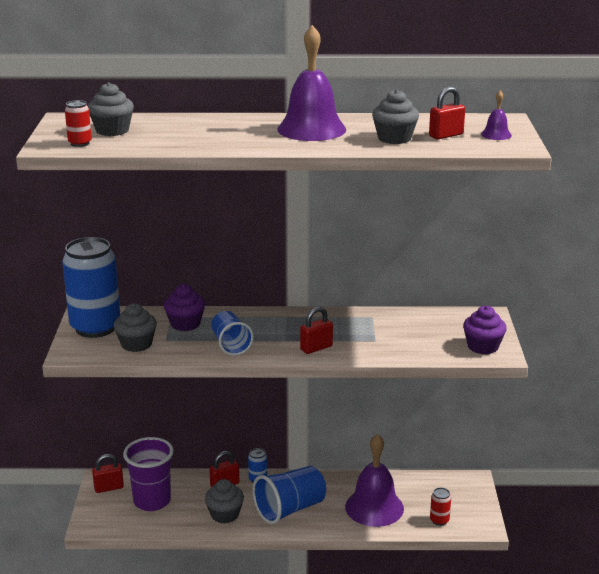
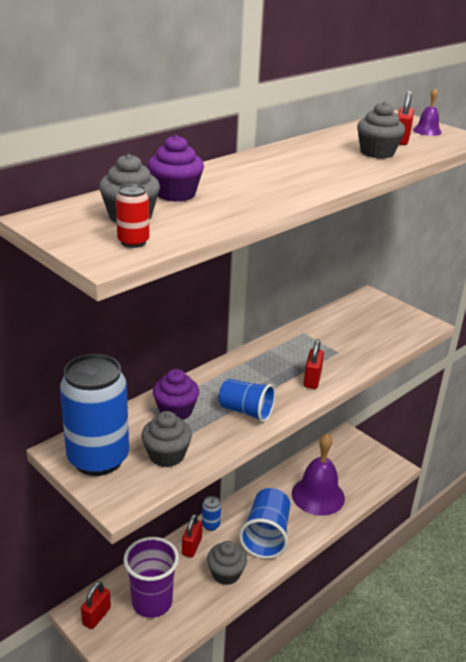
camera: 45 degrees left, 5 degrees up
(311, 129) = (300, 162): purple bell -> none
(439, 520) = (367, 479): red can -> none
(483, 347) = (408, 323): purple cupcake -> purple cupcake (175, 194)

